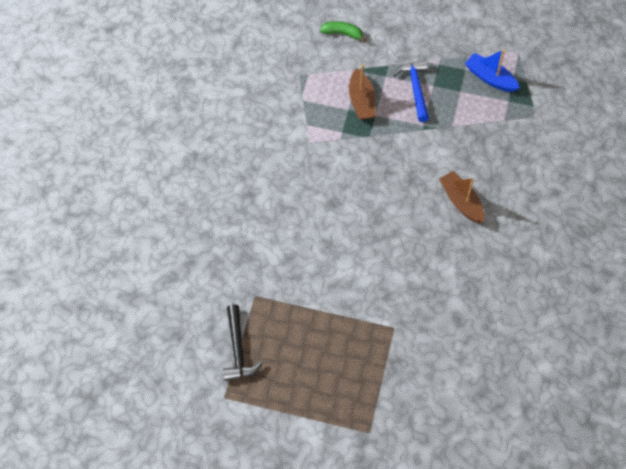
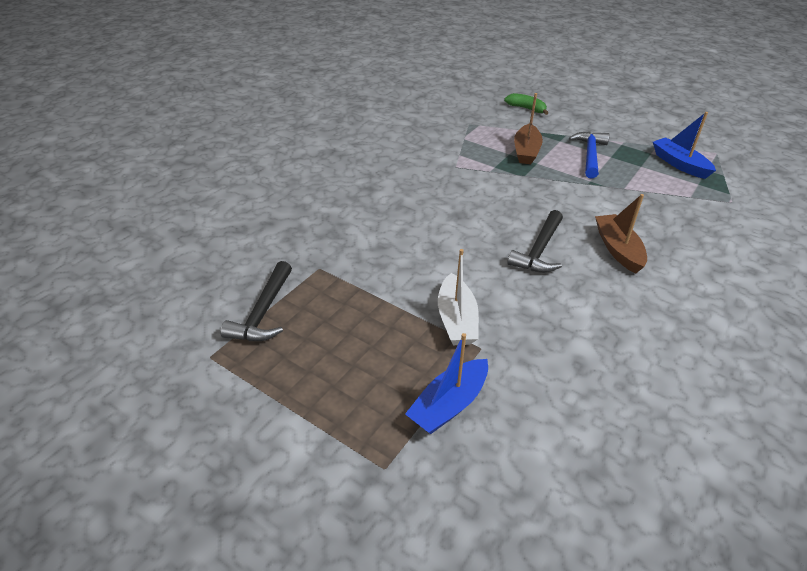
camera: 20 degrees right, 20 degrees down
(370, 309) = (456, 320): none -> white boat
(389, 378) = (449, 405): none -> blue boat
(406, 222) = (539, 250): none -> black hammer

